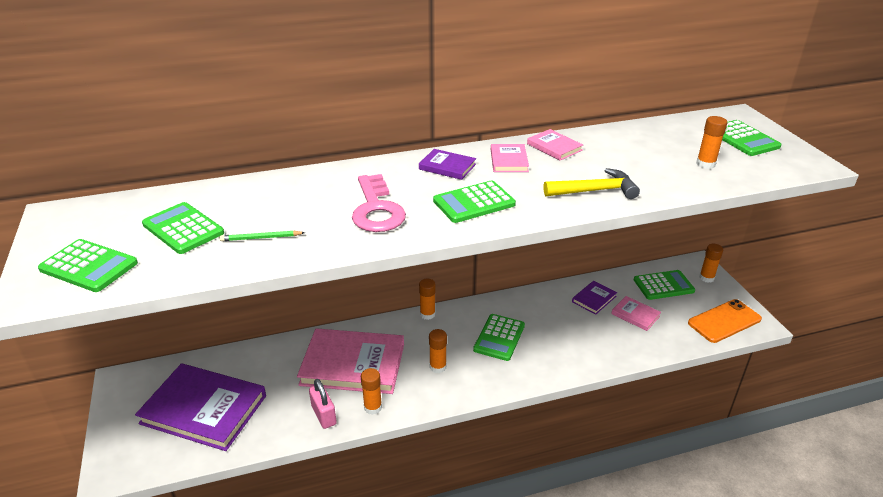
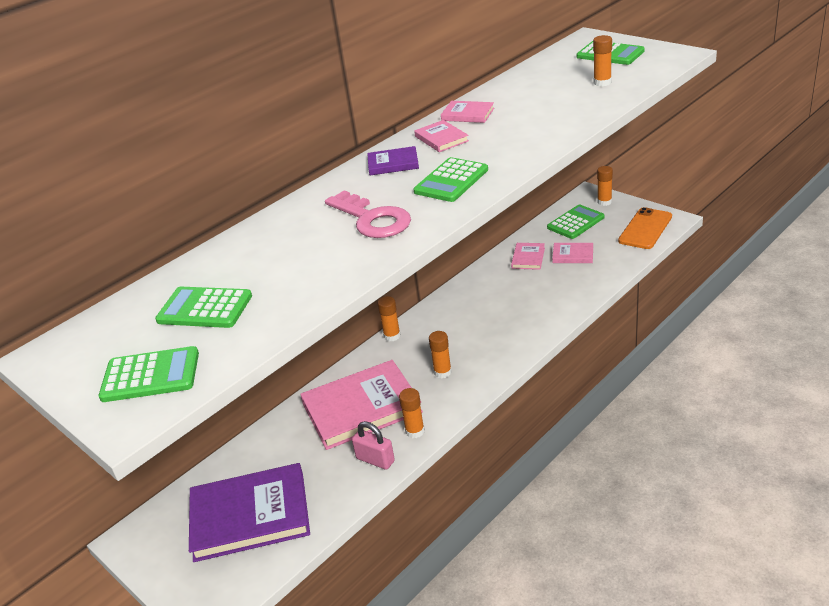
camera: 25 degrees left, 0 degrees up
(261, 238) = (294, 283): green pencil -> none
(499, 337) = (475, 324): green calculator -> none
(594, 299) = (528, 258): purple book -> pink book
(595, 191) = (539, 134): yellow hammer -> none

